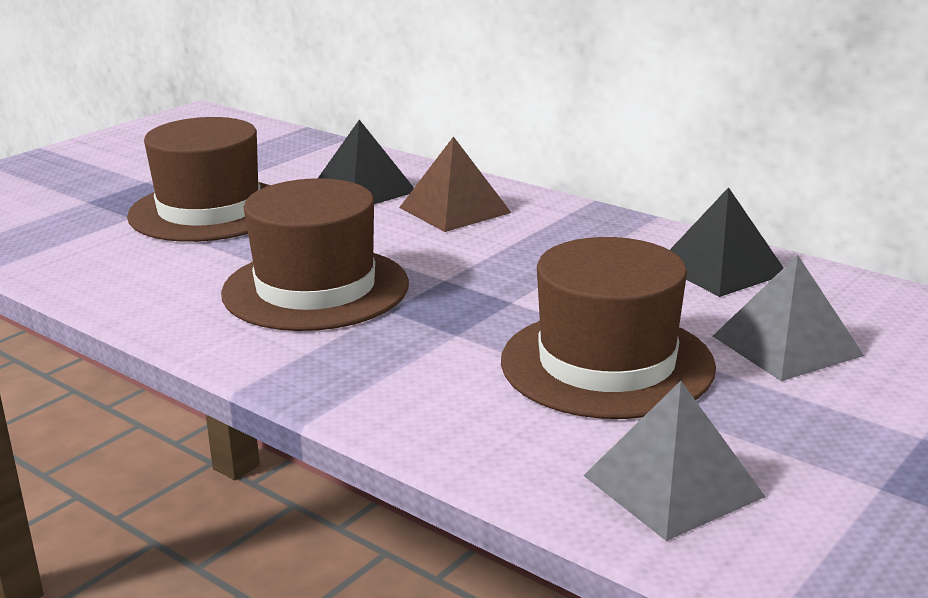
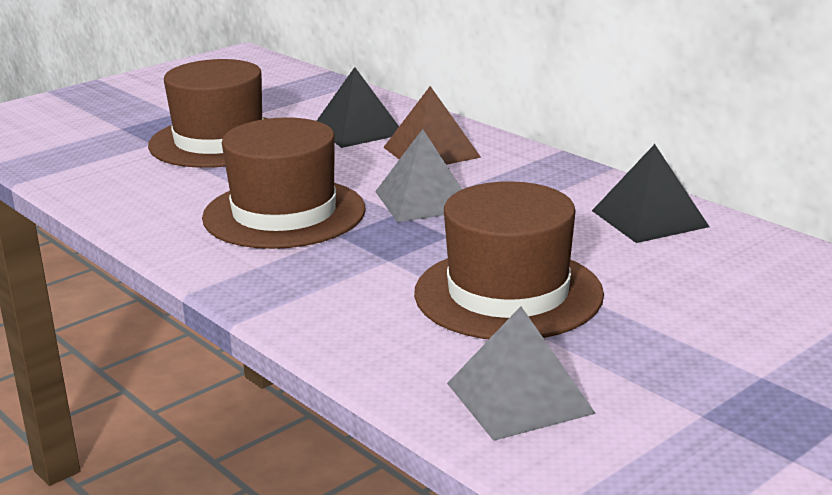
camera: 10 degrees right, 0 degrees up
(786, 345) = (677, 289): grey pyramid -> grey pyramid (424, 200)

